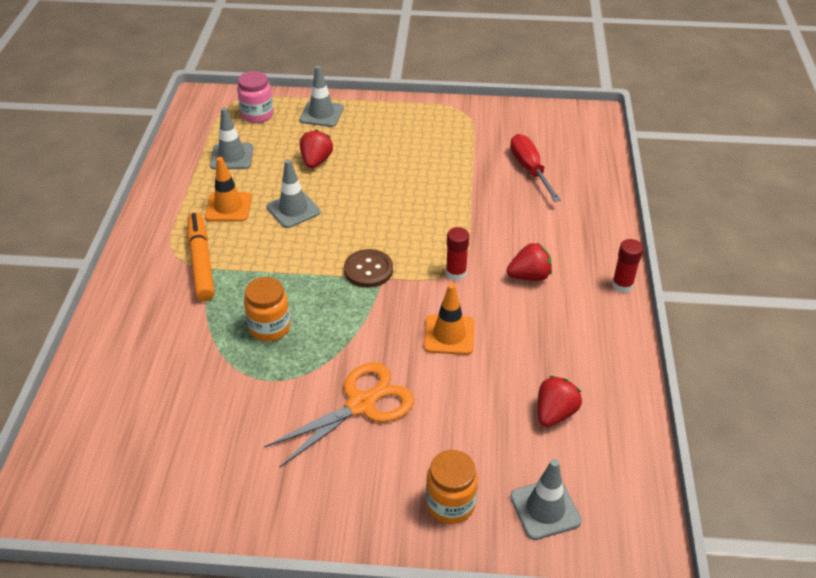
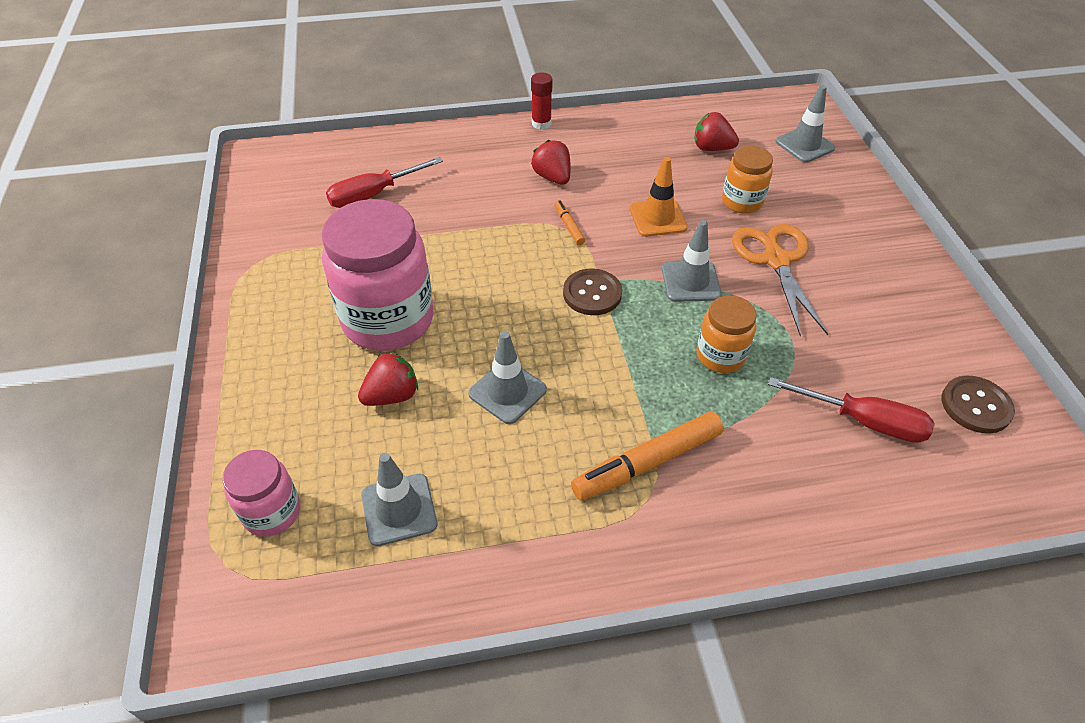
camera: 105 degrees left, 5 degrees up
(133, 479) = (975, 406): none -> brown button
(164, 393) = (864, 421): none -> red screwdriver
(228, 207) = (524, 470): orange traffic cone -> none
(316, 161) = (392, 395): red strawberry -> red strawberry turned 150 degrees clockwise
(321, 114) = (265, 421): grey traffic cone -> grey traffic cone (690, 282)
(361, 404) = (776, 260): orange scissors -> orange scissors turned 45 degrees clockwise
(384, 165) = (388, 320): none -> pink jar
(450, 504) = (836, 191): orange jar -> orange jar (742, 202)
(456, 273) = (568, 226): red glue stick -> orange marker

